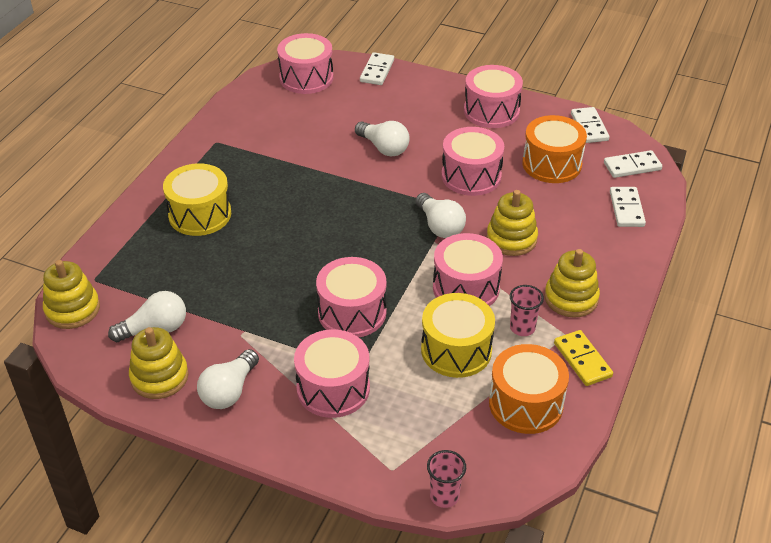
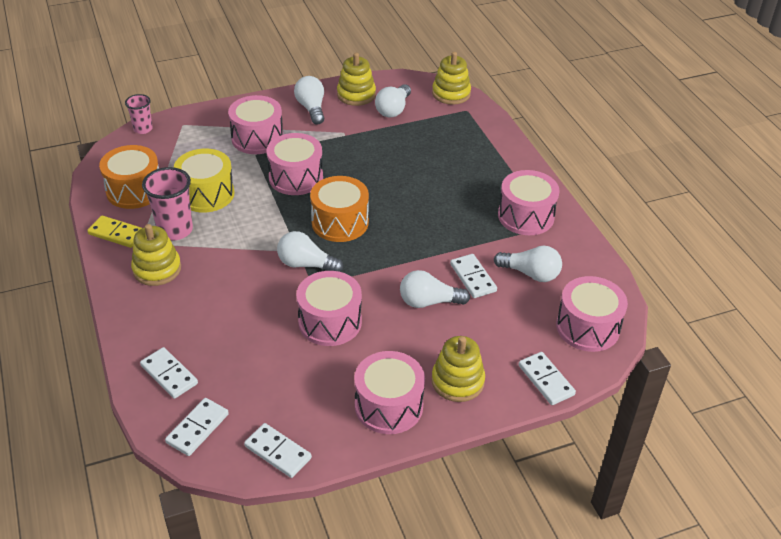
camera: 135 degrees right, 0 degrees up
(200, 214) = (473, 174): yellow drum -> none
(287, 123) = (530, 273): none -> white light bulb
(330, 144) = (473, 278): none -> white domino
(466, 287) = (239, 233): pink drum -> pink drum (526, 216)
(511, 239) = (242, 287): yellow stacking toy -> yellow stacking toy (457, 381)
(522, 328) = (175, 230): pink cup -> pink cup, size x1.66
(552, 164) = (274, 380): orange drum -> orange drum (340, 222)

